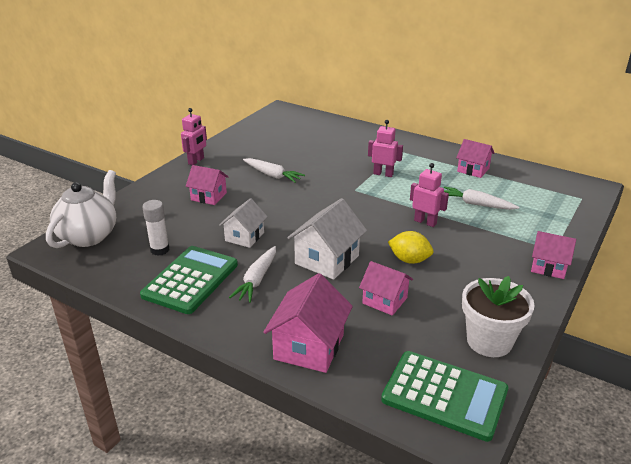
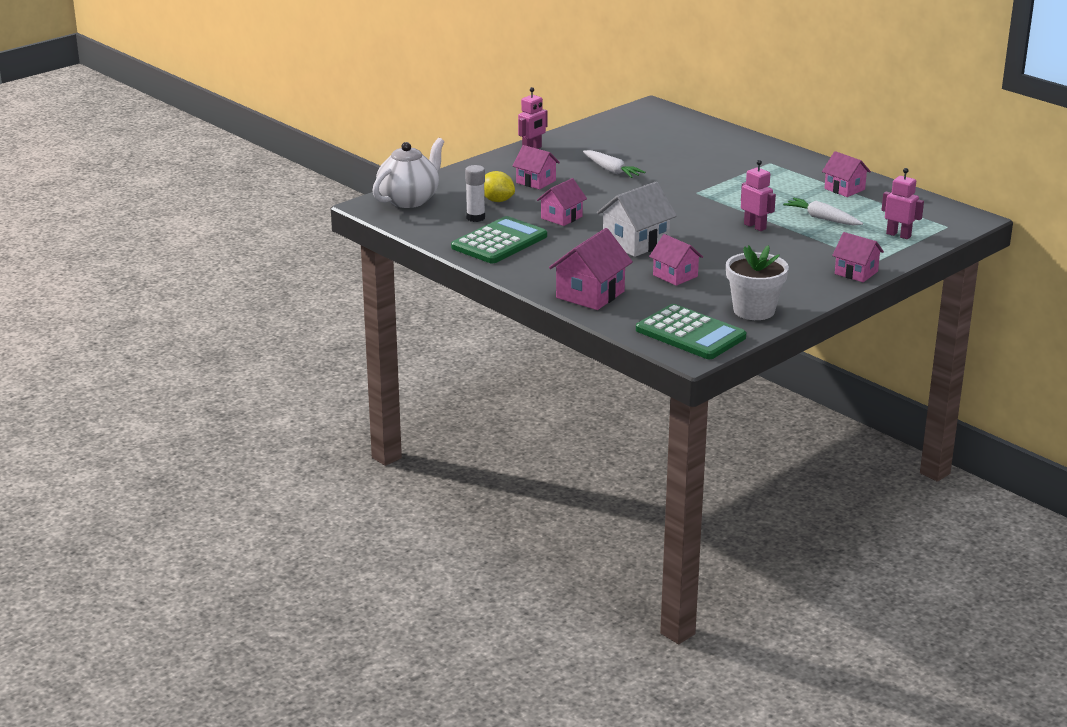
camera: 15 degrees right, 5 degrees down
(244, 237) = (561, 217): white house -> pink house
(257, 280) = (561, 249): white carrot -> none
(383, 174) = (737, 182): pink robot -> pink robot (898, 235)
(409, 260) = (718, 252): yellow lemon -> yellow lemon (497, 200)

